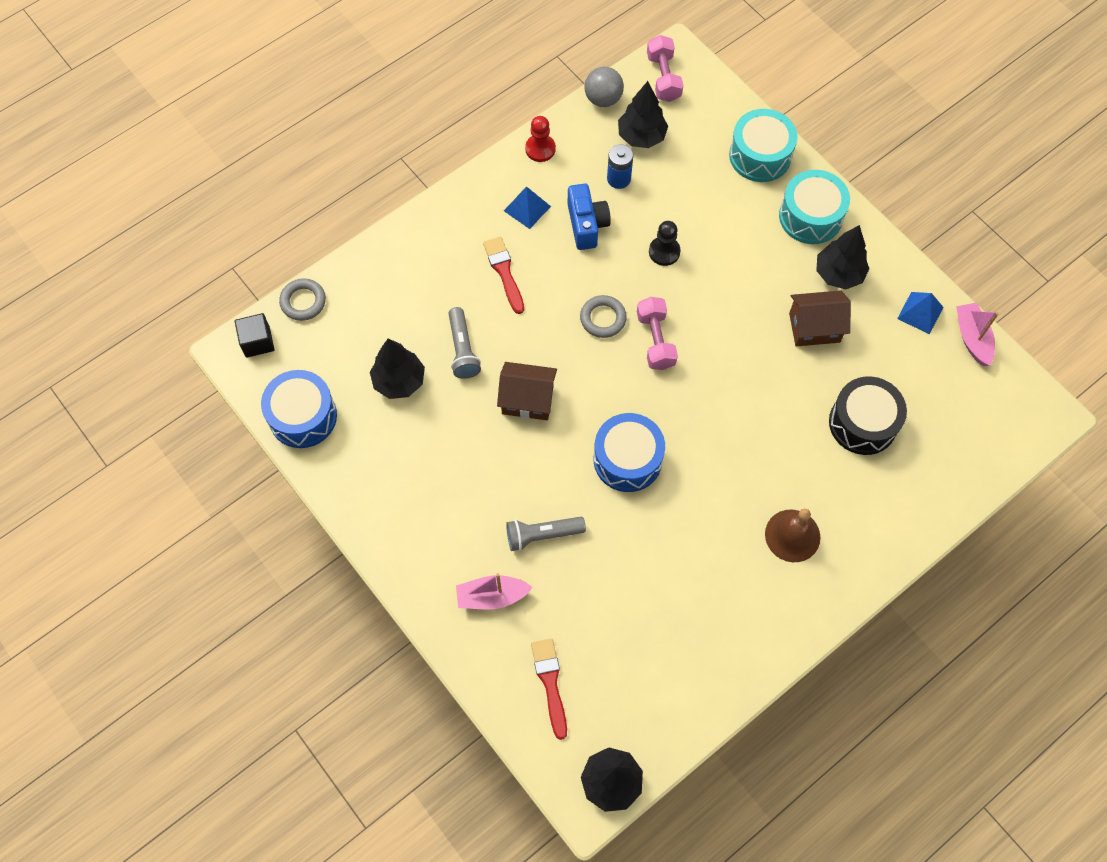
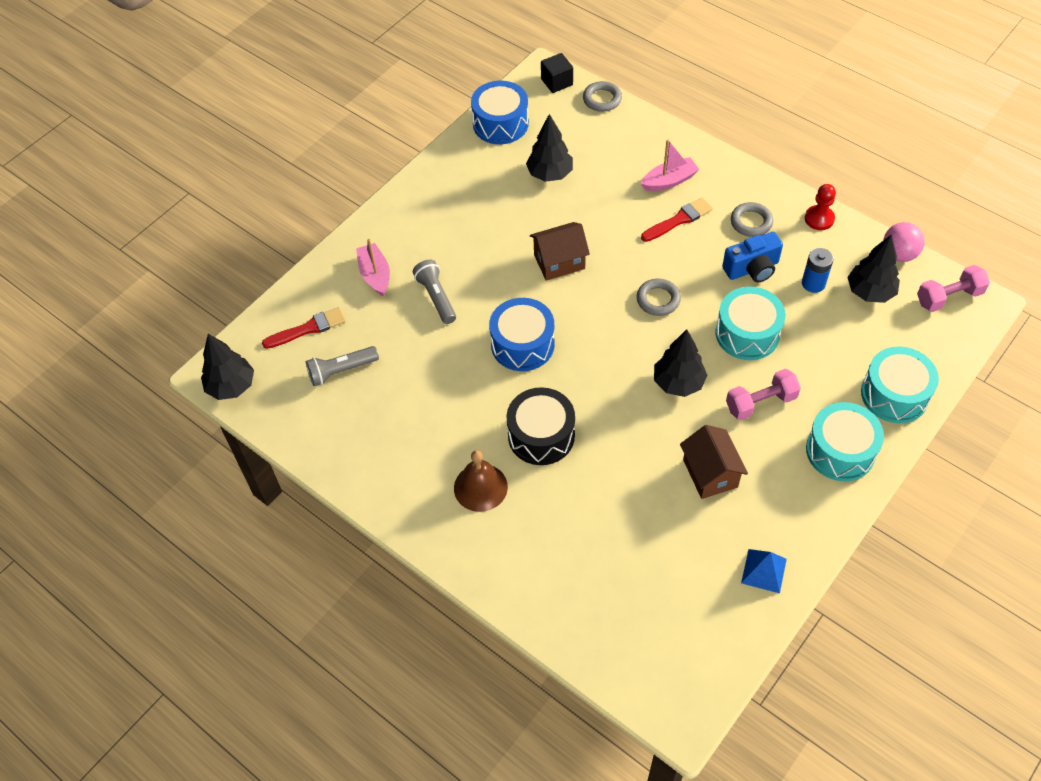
camera: 80 degrees right, 10 degrees down
(462, 349) = (592, 208): grey flashlight -> grey flashlight (341, 371)
(527, 208) = (751, 222): blue pyramid -> grey ring
(527, 399) = (559, 262): brown house -> brown house turned 75 degrees clockwise
(603, 99) = (898, 254): grey ball -> pink ball
(655, 340) = (649, 343): pink dumbbell -> pink dumbbell (760, 402)
(664, 252) = (747, 333): black pawn -> turquoise drum
(838, 274) = (781, 486): black tree -> black tree (678, 383)
(863, 423) = (616, 532): black drum -> black drum (541, 435)
(972, 338) = (751, 627): pink boat -> pink boat (669, 181)

